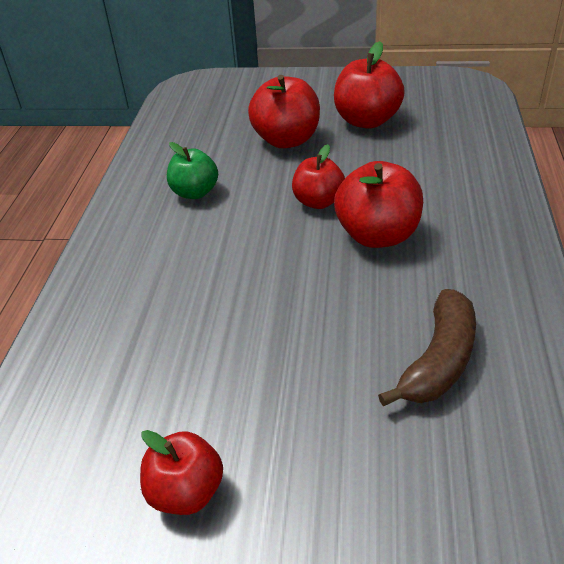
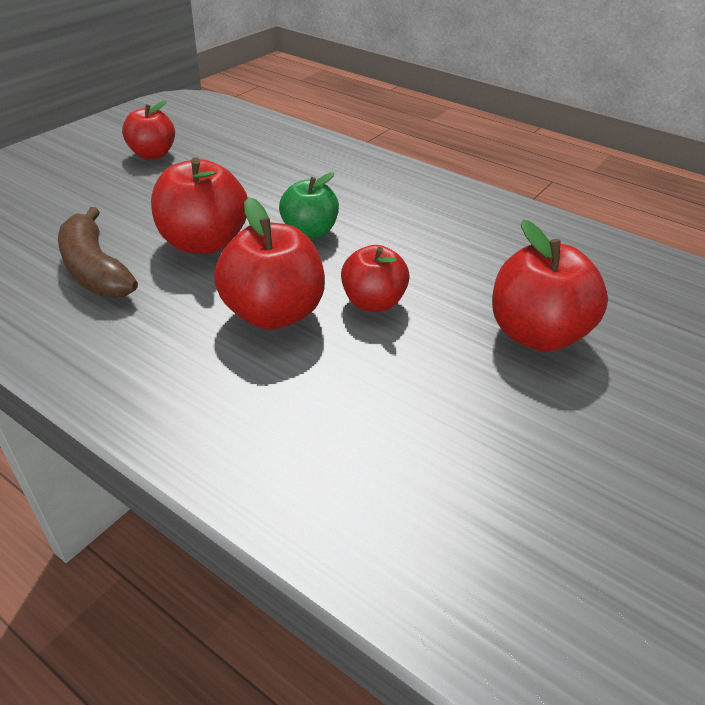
camera: 115 degrees right, 0 degrees up
(195, 192) = (466, 238): green apple -> green apple (309, 232)
(367, 121) = (542, 434): red apple -> red apple (204, 243)

